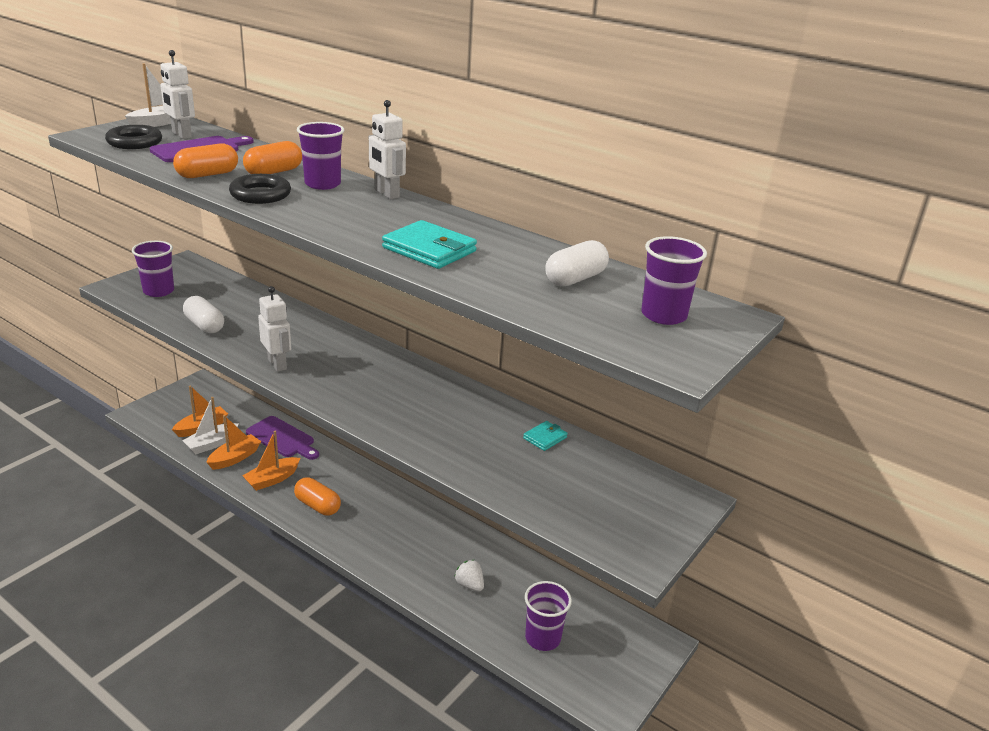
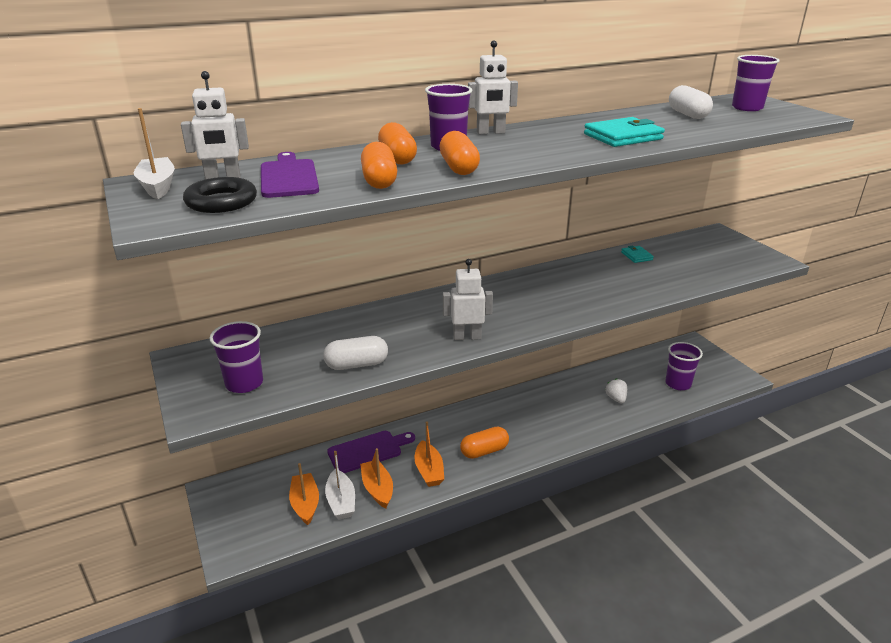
camera: 60 degrees left, 0 degrees up
(260, 194) = (458, 168): black ring -> orange capsule
(469, 585) = (616, 398): white strawberry -> white strawberry turned 90 degrees clockwise

